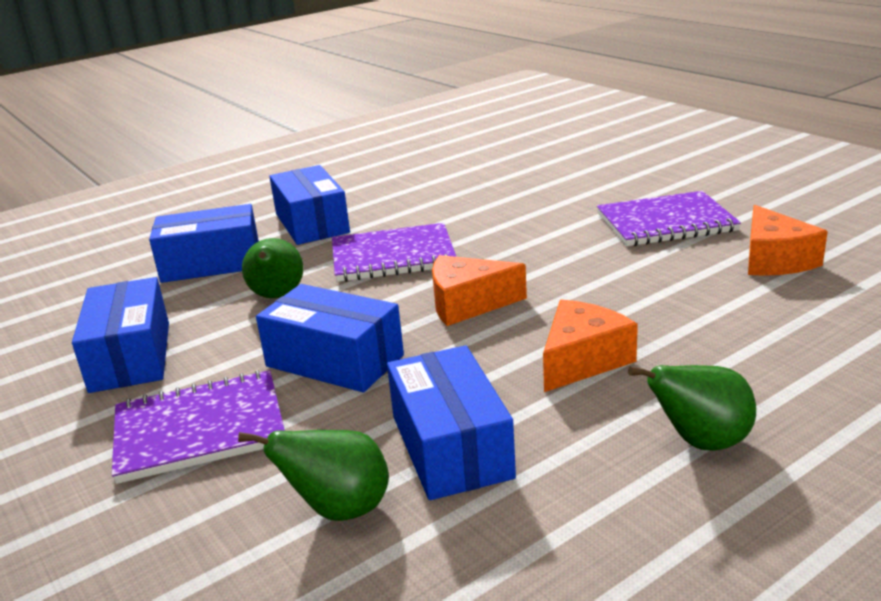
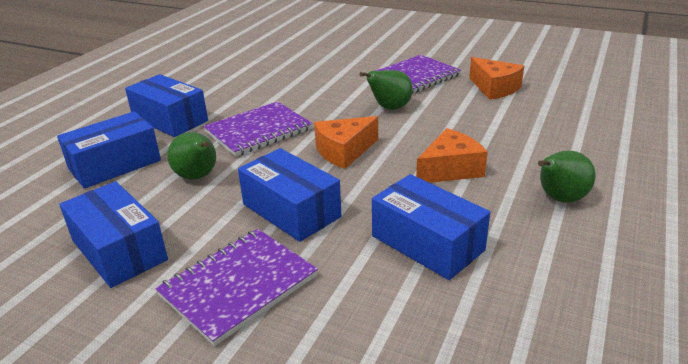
camera: 30 degrees left, 5 degrees up
(334, 361) = (291, 210): blue box -> blue box turned 45 degrees clockwise
(339, 509) = (398, 305): green pear -> green pear (389, 108)
(582, 360) = (450, 169): orange cheese -> orange cheese turned 45 degrees clockwise

